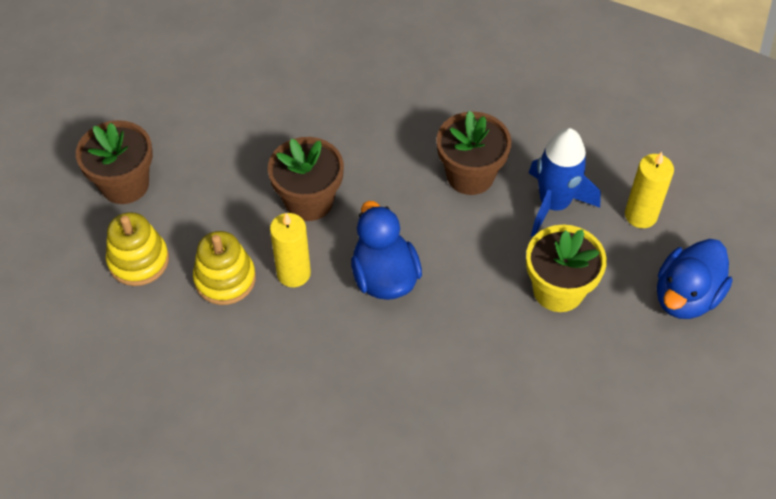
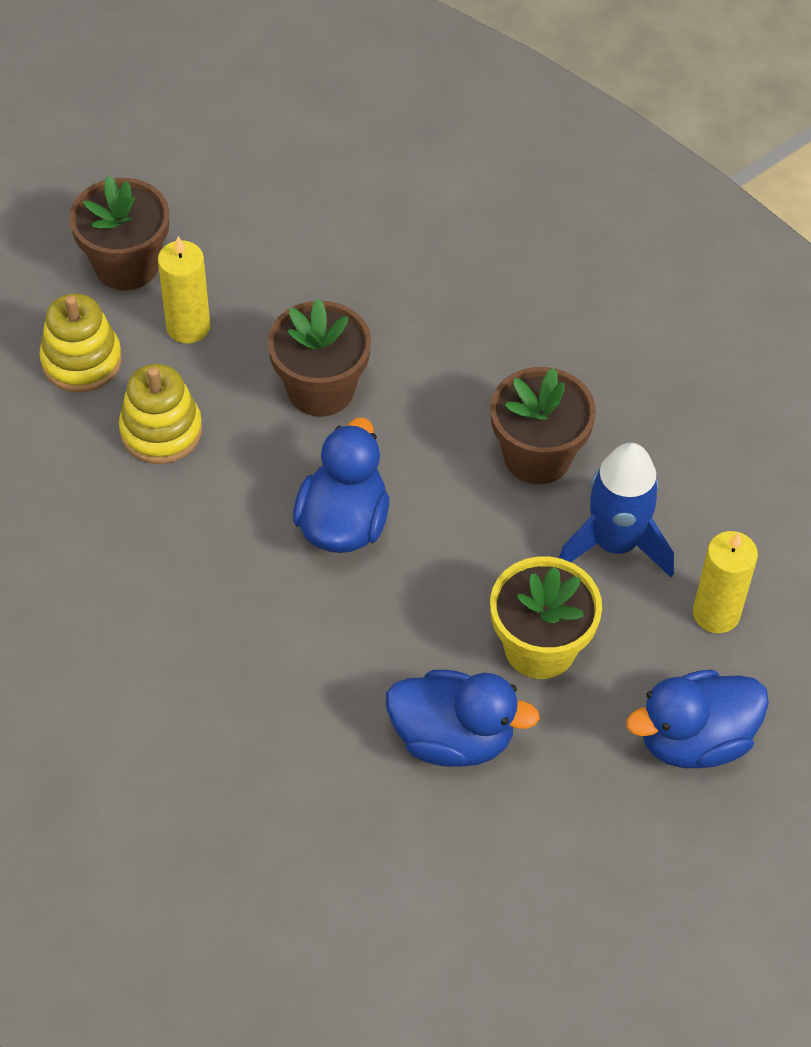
camera: 30 degrees right, 0 degrees up
(293, 273) = (242, 464): yellow candle -> yellow candle (188, 327)
(549, 374) = (452, 738): none -> blue duck

